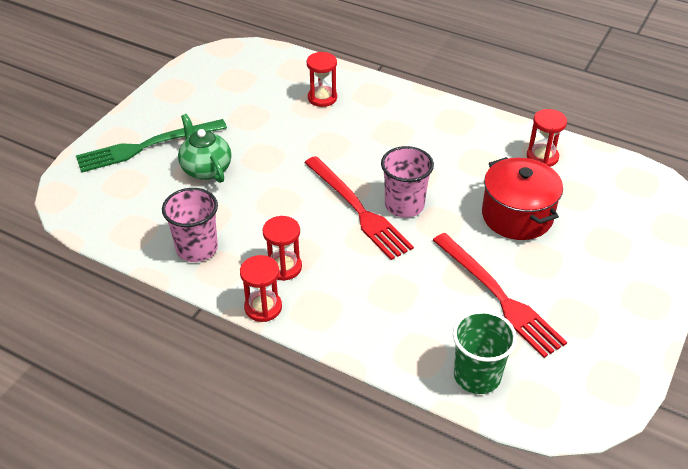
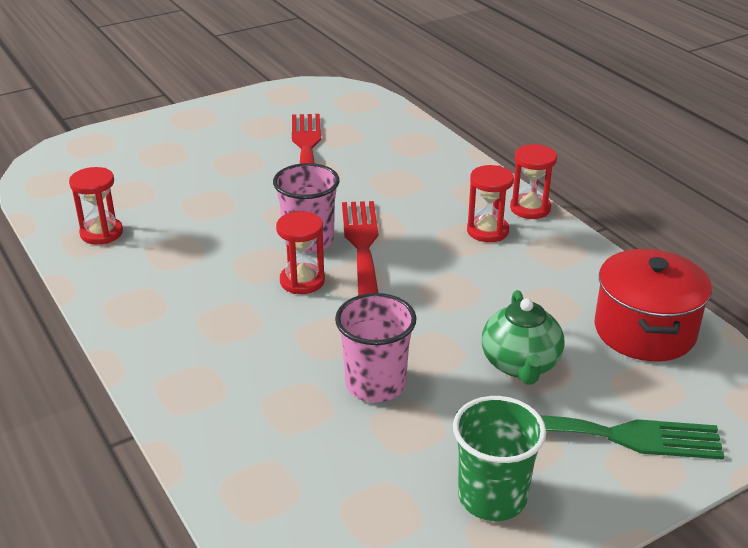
camera: 150 degrees left, 10 degrees down
(197, 248) = (576, 277): pink cup -> pink cup (375, 384)
(322, 98) = (269, 413): red hourglass -> red hourglass (302, 281)
(477, 376) = (382, 122): green cup -> green cup (492, 497)
(517, 216) = (209, 196): red pot -> red pot (644, 330)

